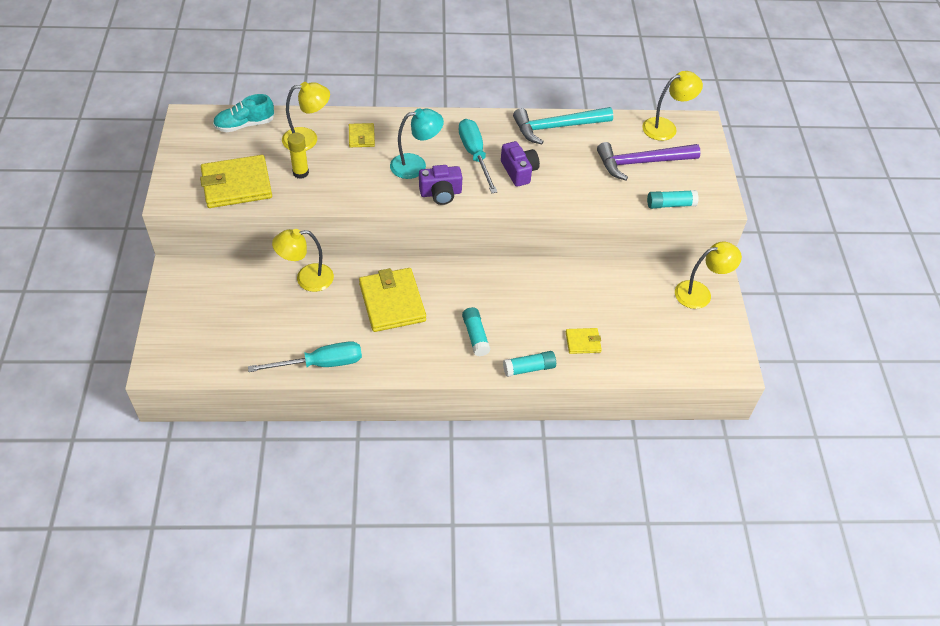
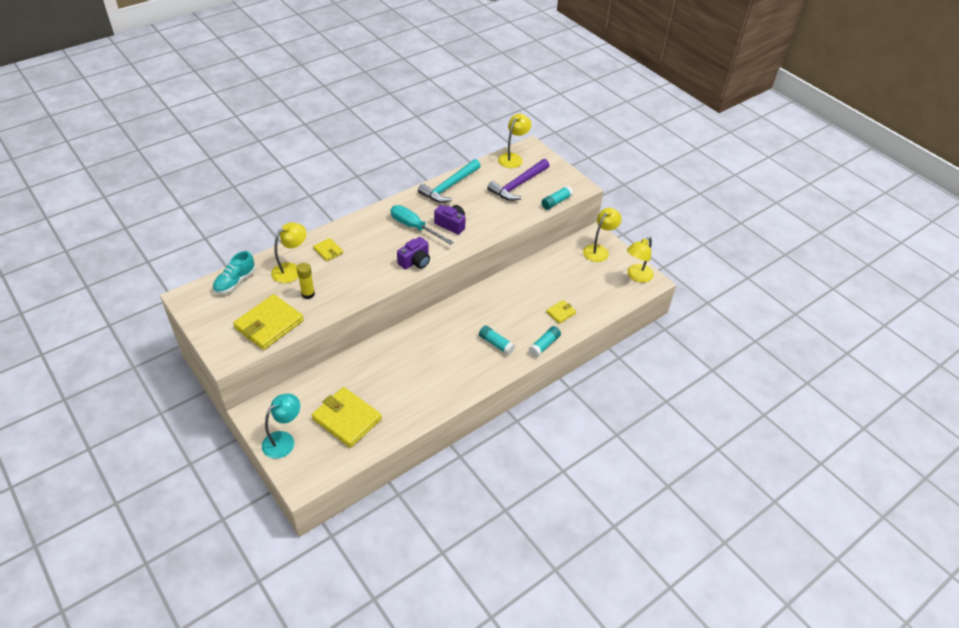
camera: 35 degrees left, 5 degrees down
(306, 279) = (354, 367): yellow lamp -> yellow lamp (636, 276)
(320, 364) = (415, 416): turquoise screwdriver -> none
(392, 302) = (425, 352): yellow wallet -> yellow wallet (347, 419)
(416, 165) = (382, 251): turquoise lamp -> turquoise lamp (284, 440)

